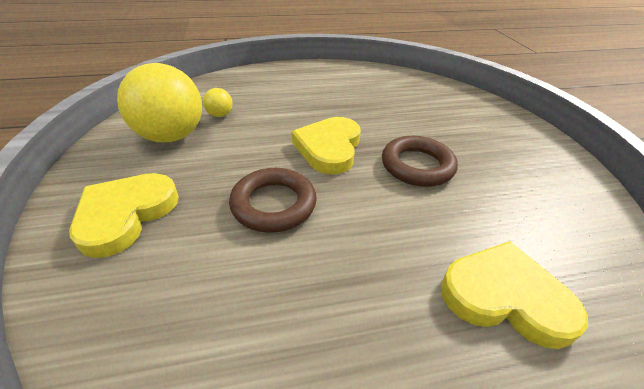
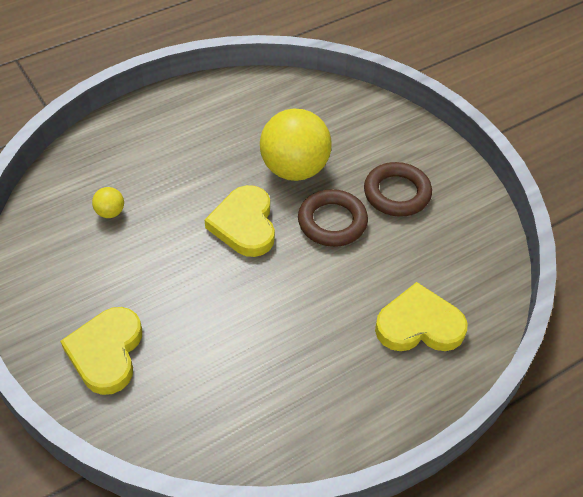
camera: 20 degrees left, 10 degrees up
(171, 136) = (80, 257): yellow ball -> yellow ball (294, 169)
(273, 204) = (224, 303): brown ring -> brown ring (397, 193)

